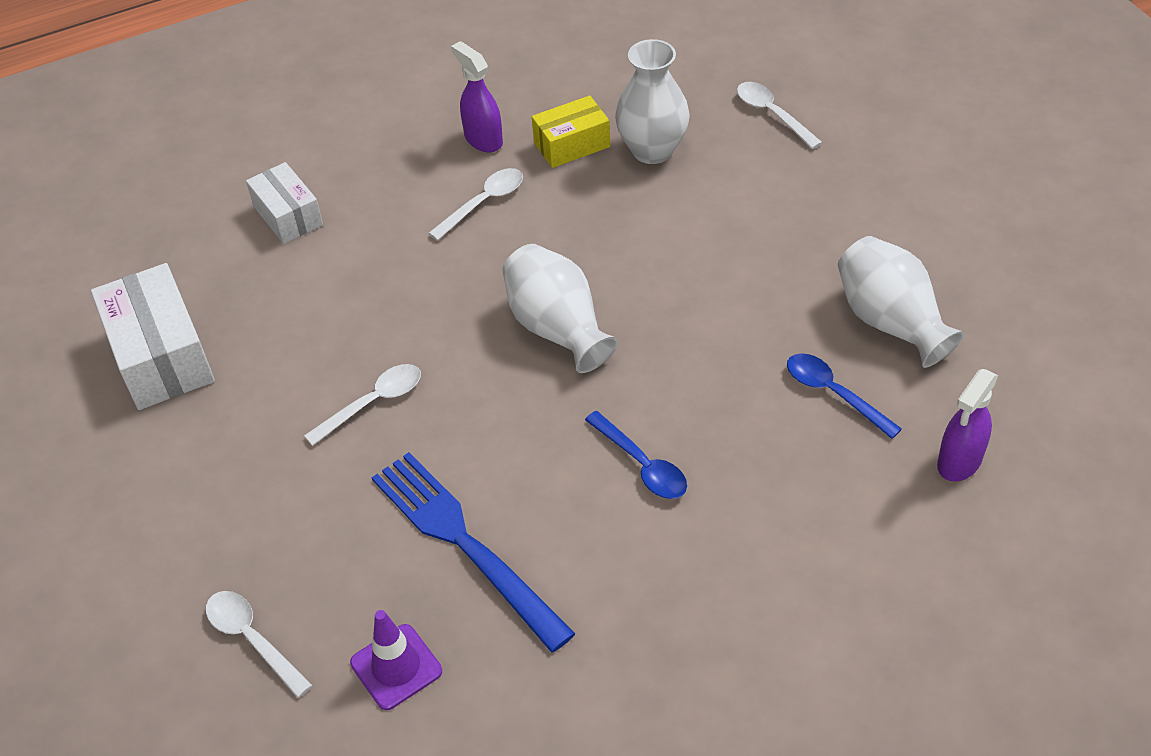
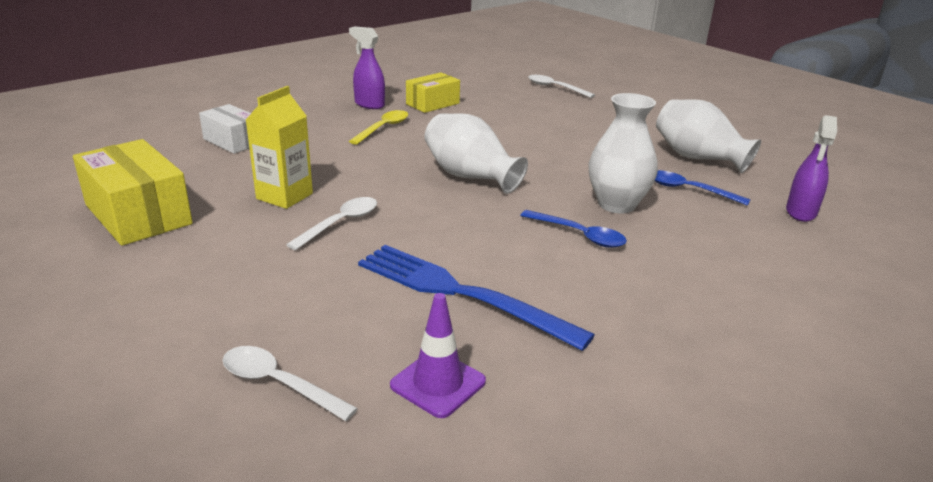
camera: 20 degrees left, 20 degrees down
(161, 356) = (138, 214): white box -> yellow box
(324, 341) = (284, 196): none -> yellow carton
(484, 203) = (383, 128): white spoon -> yellow spoon
(652, 150) = (488, 103): white vase -> white vase (616, 204)

